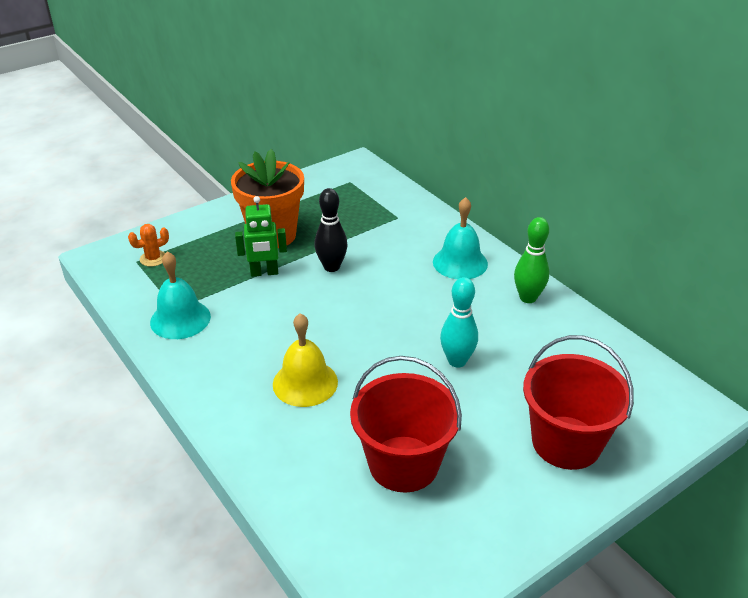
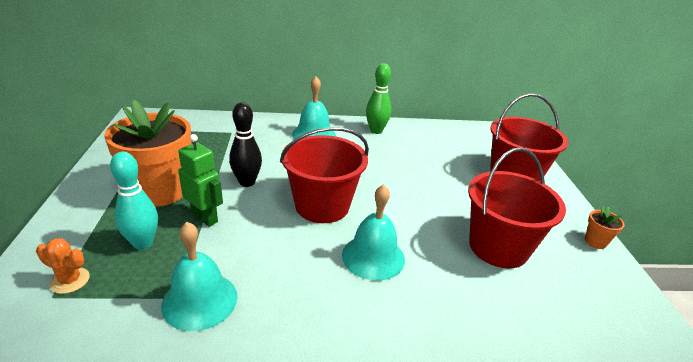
camera: 60 degrees left, 5 degrees down
(153, 258) = (70, 280): orange cactus -> orange cactus turned 75 degrees counterclockwise
(264, 273) = (205, 217): green robot -> green robot turned 75 degrees counterclockwise
(305, 383) = (373, 257): yellow bell -> turquoise bell
(345, 323) = (322, 206): none -> red bucket
(457, 361) = (411, 179): turquoise bowling pin -> turquoise bowling pin (143, 243)
(501, 549) = (595, 242): none -> orange flower pot

